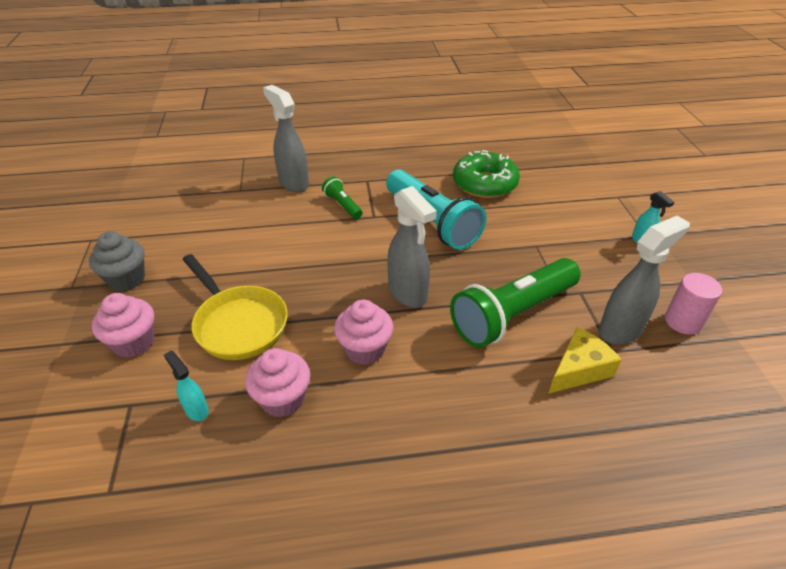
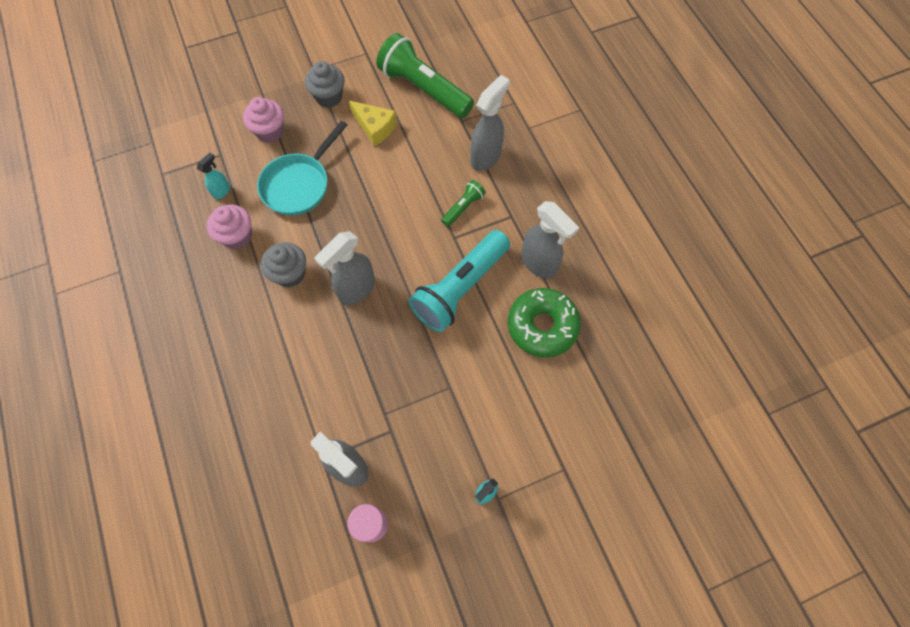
camera: 75 degrees right, 25 degrees up
(238, 324) = (299, 185): yellow pan -> turquoise pan
(364, 349) = (290, 274): pink cupcake -> grey cupcake
(423, 175) = (539, 264): none -> grey spray bottle
(513, 314) = (349, 375): green flashlight -> green flashlight (424, 89)
(579, 369) = (297, 432): yellow cheese -> yellow cheese (375, 127)

